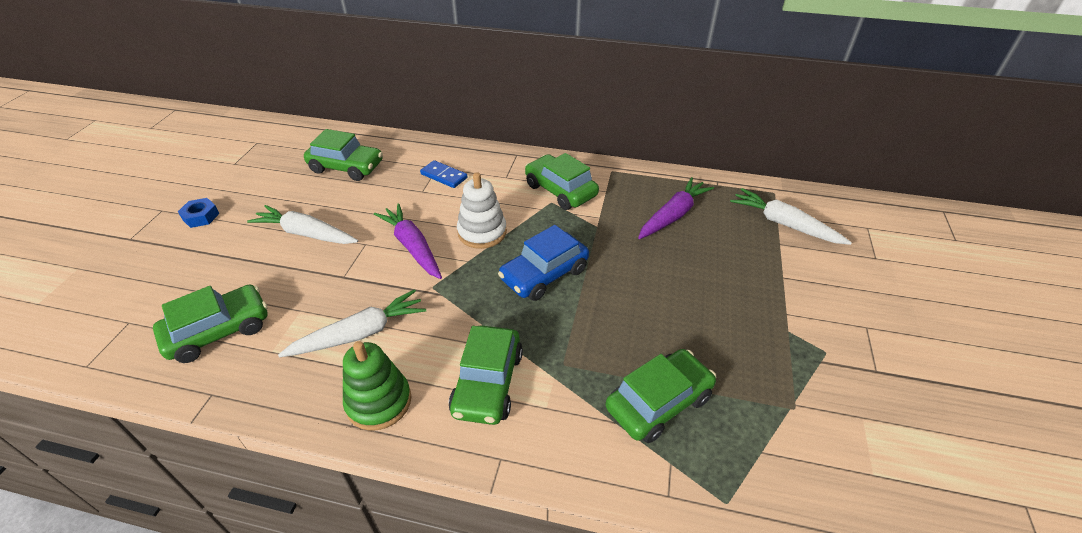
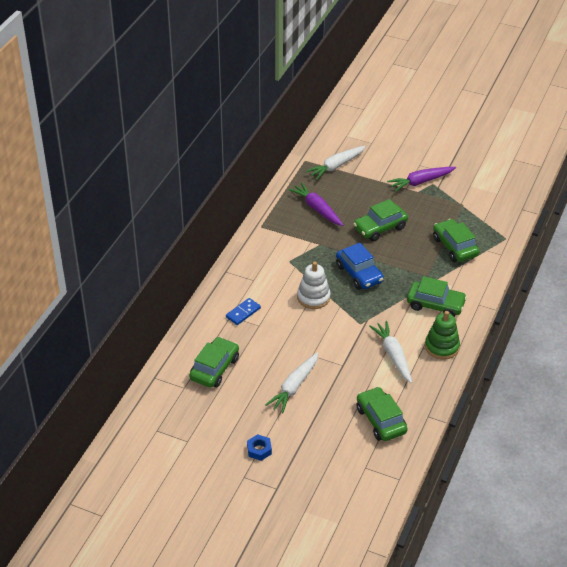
camera: 80 degrees left, 0 degrees up
(412, 246) = (320, 332): purple carrot -> purple carrot (420, 182)
(560, 190) = (277, 255): green car -> green car (380, 228)

